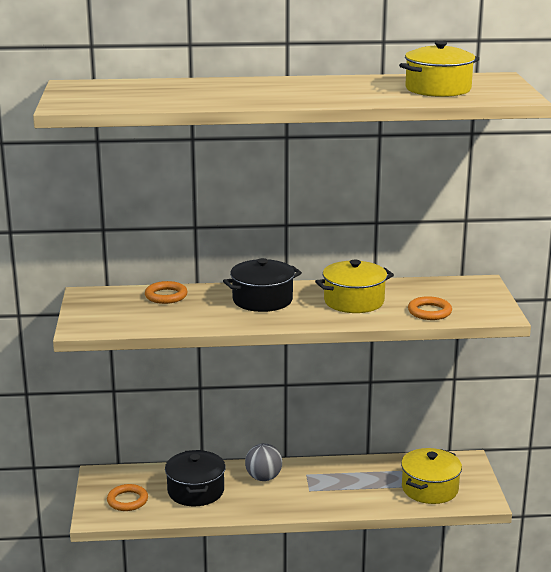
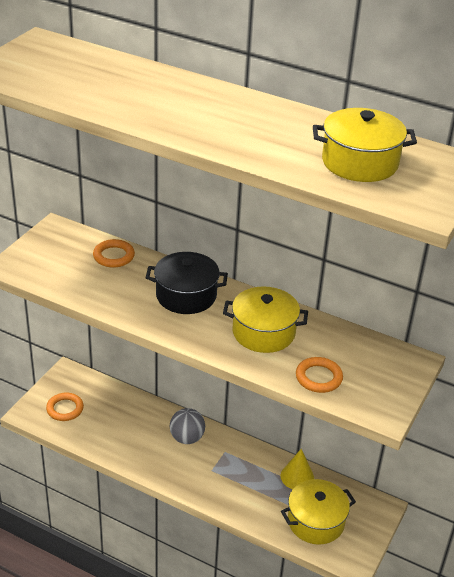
camera: 30 degrees right, 15 degrees up
(196, 491) = (122, 425): black pot -> none
(383, 467) = (297, 476): none -> yellow cone

